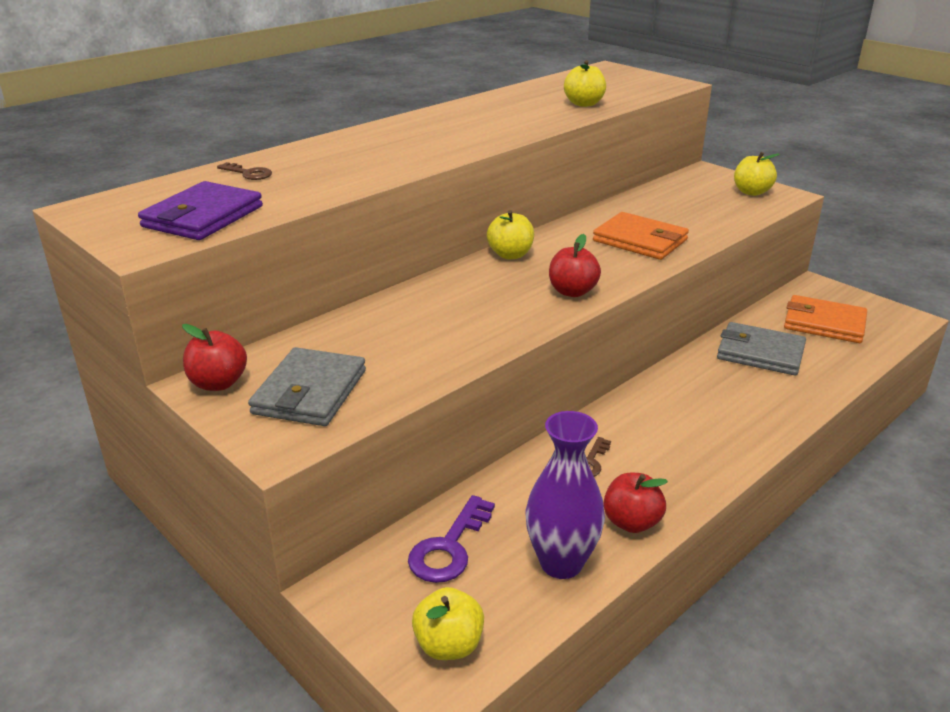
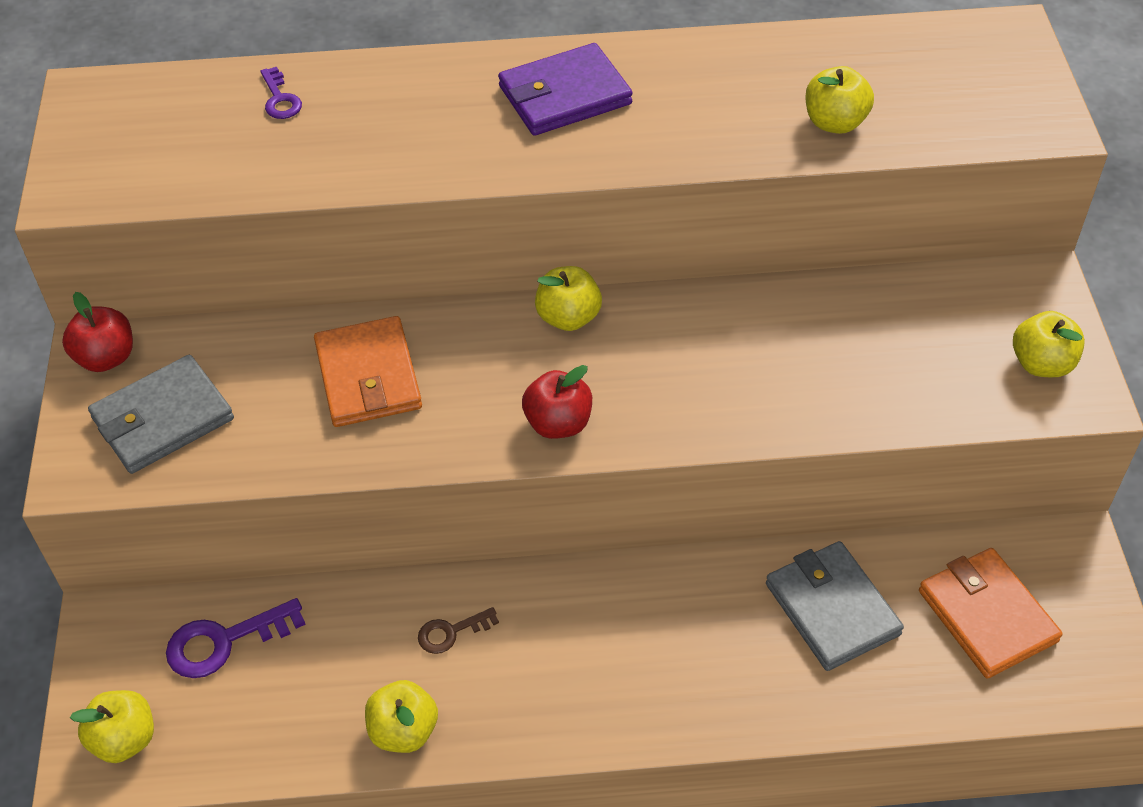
camera: 40 degrees right, 20 degrees up
(203, 217) = (161, 166): purple wallet -> purple wallet (564, 95)
(249, 173) = (280, 99): brown key -> purple key
(561, 563) = (293, 728): purple vase -> none
(631, 522) = (404, 731): red apple -> yellow apple
(640, 240) = (751, 378): orange wallet -> orange wallet (368, 376)

